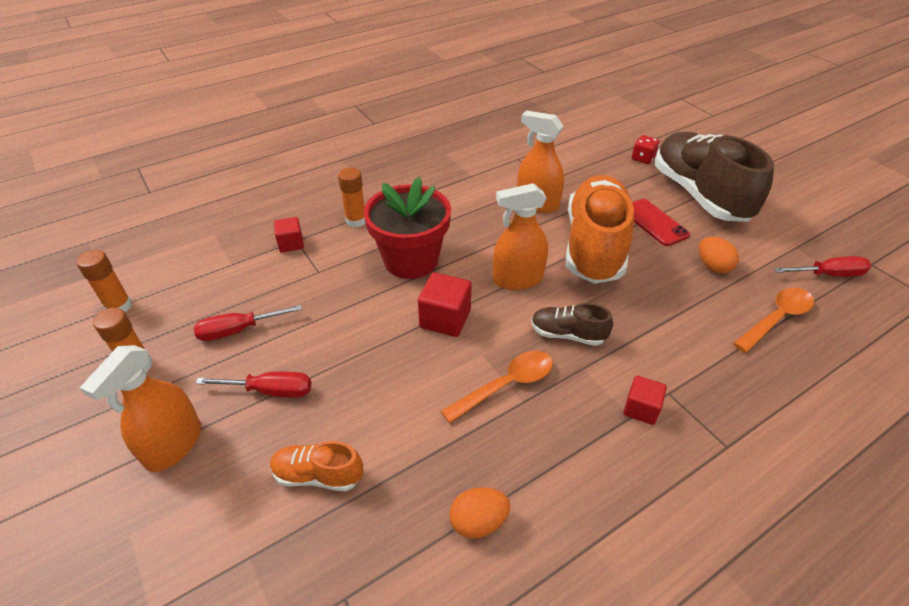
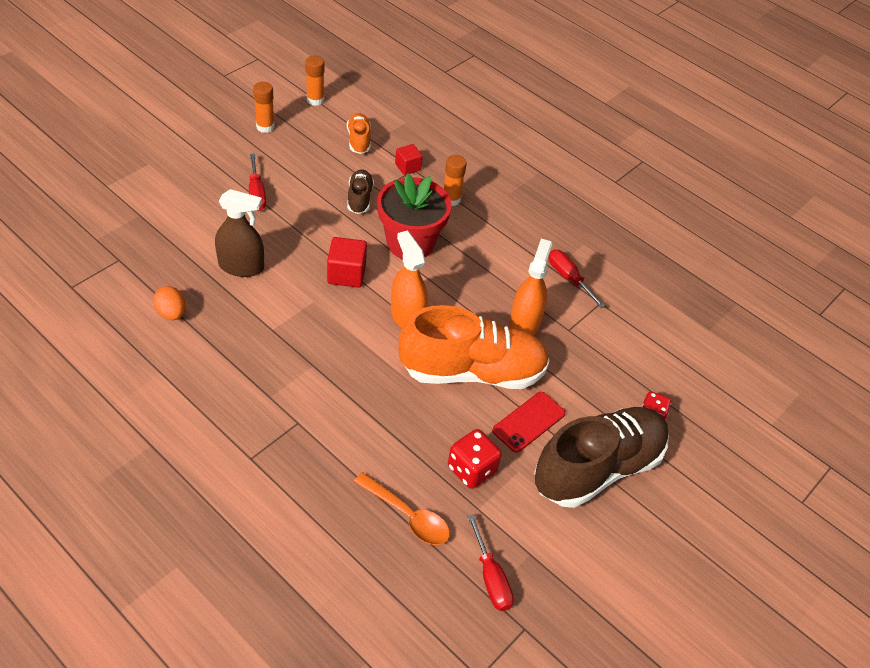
camera: 70 degrees right, 5 degrees up
(174, 445) = (208, 162): orange spray bottle -> none
(239, 330) = (307, 163): red screwdriver -> red screwdriver (569, 278)
(318, 475) = (195, 231): orange shoe -> orange shoe (359, 140)
(406, 423) = (241, 266): none -> brown spray bottle
(506, 385) = (285, 318): orange spoon -> none
(567, 334) = (348, 354): brown shoe -> brown shoe (359, 198)
(641, 409) = (278, 403): red cube -> none
(713, 266) = (471, 469): orange egg -> red dice

